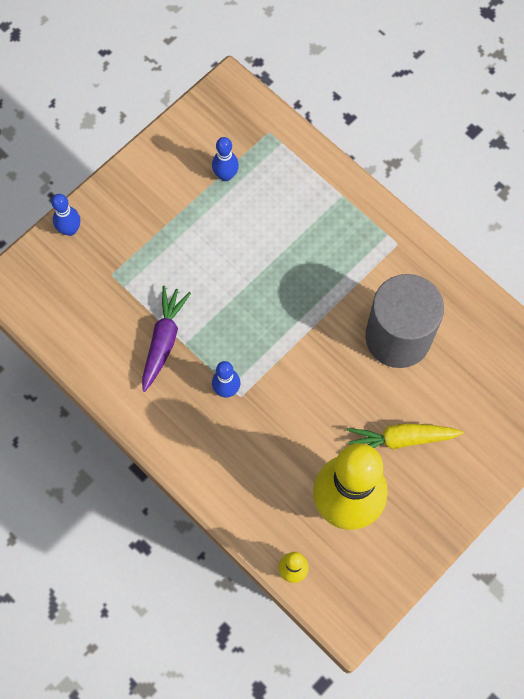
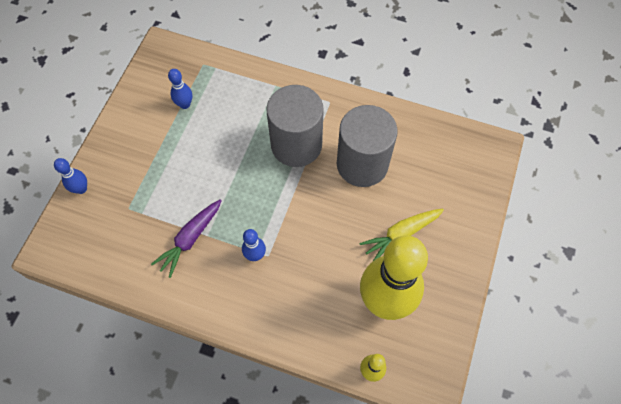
camera: 25 degrees left, 5 degrees down
(163, 340) = (190, 239): purple carrot -> purple carrot turned 135 degrees counterclockwise
(332, 280) = (296, 145): none -> grey cylinder

